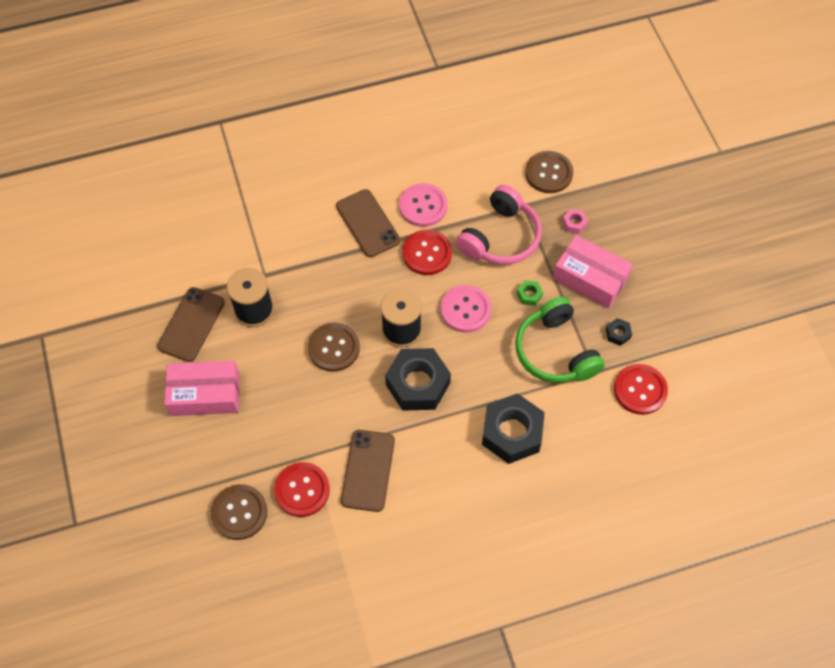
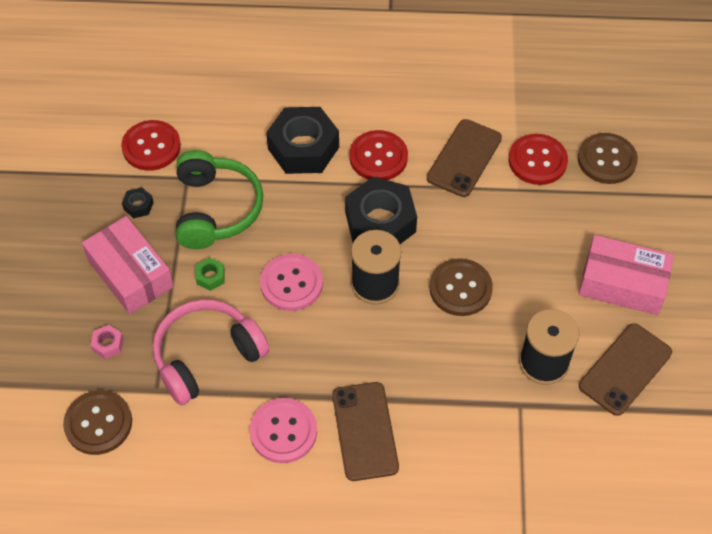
camera: 160 degrees left, 5 degrees down
(427, 253) = (306, 366): red button -> red button (378, 157)

